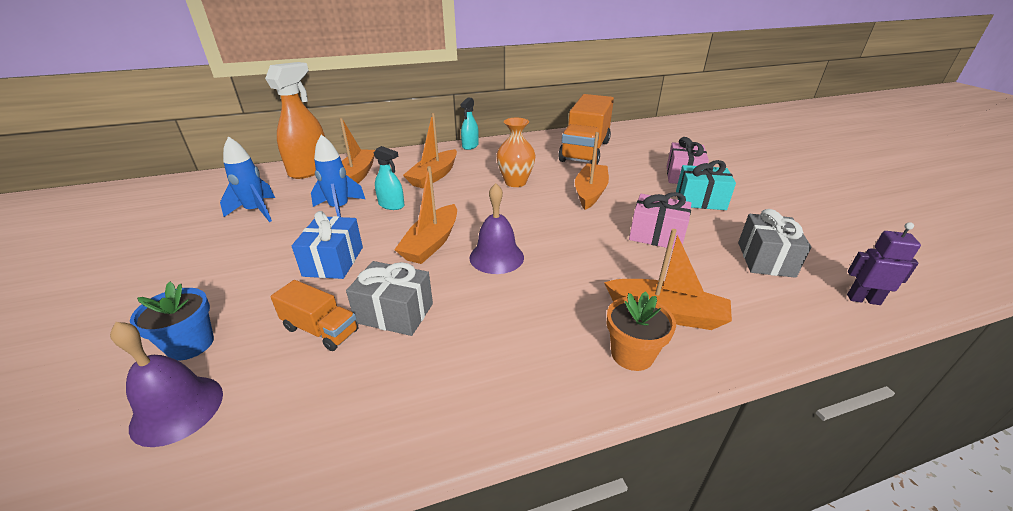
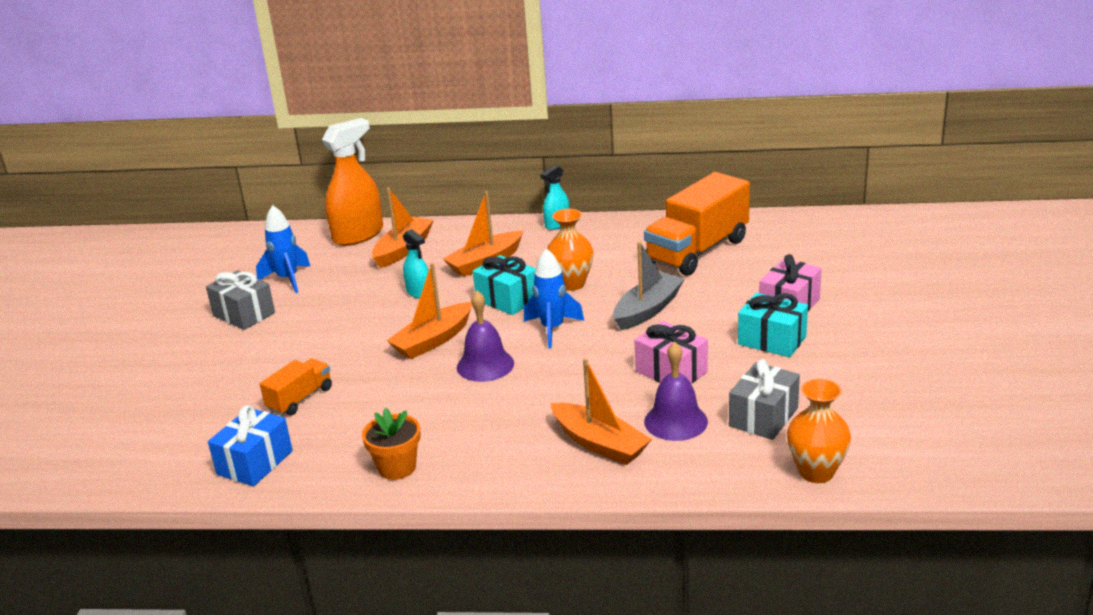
camera: 25 degrees right, 5 degrees down
(177, 409) = (186, 432): purple bell -> purple bell (675, 421)
(190, 344) = (204, 391): blue flower pot -> none
(321, 330) = (300, 399): orange truck -> orange truck turned 105 degrees counterclockwise
(333, 261) = (335, 343): blue gift -> blue gift (255, 463)
(339, 209) = (366, 289): blue rocket -> blue rocket (552, 329)
(394, 313) = (363, 397): grey gift -> grey gift (244, 314)
(473, 200) = (507, 299): none -> turquoise gift
(590, 192) = (647, 310): orange boat -> grey boat
(632, 354) = (535, 467): orange flower pot -> orange flower pot (397, 467)
(863, 299) = (816, 472): purple robot -> orange vase

